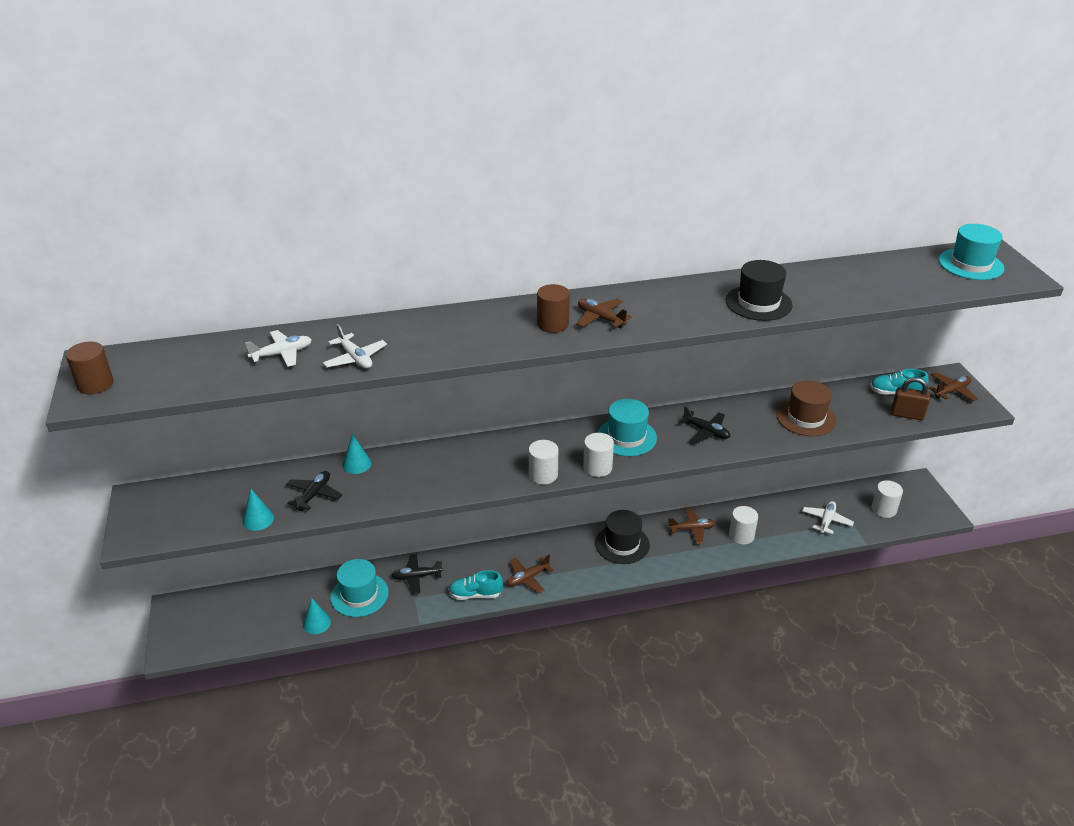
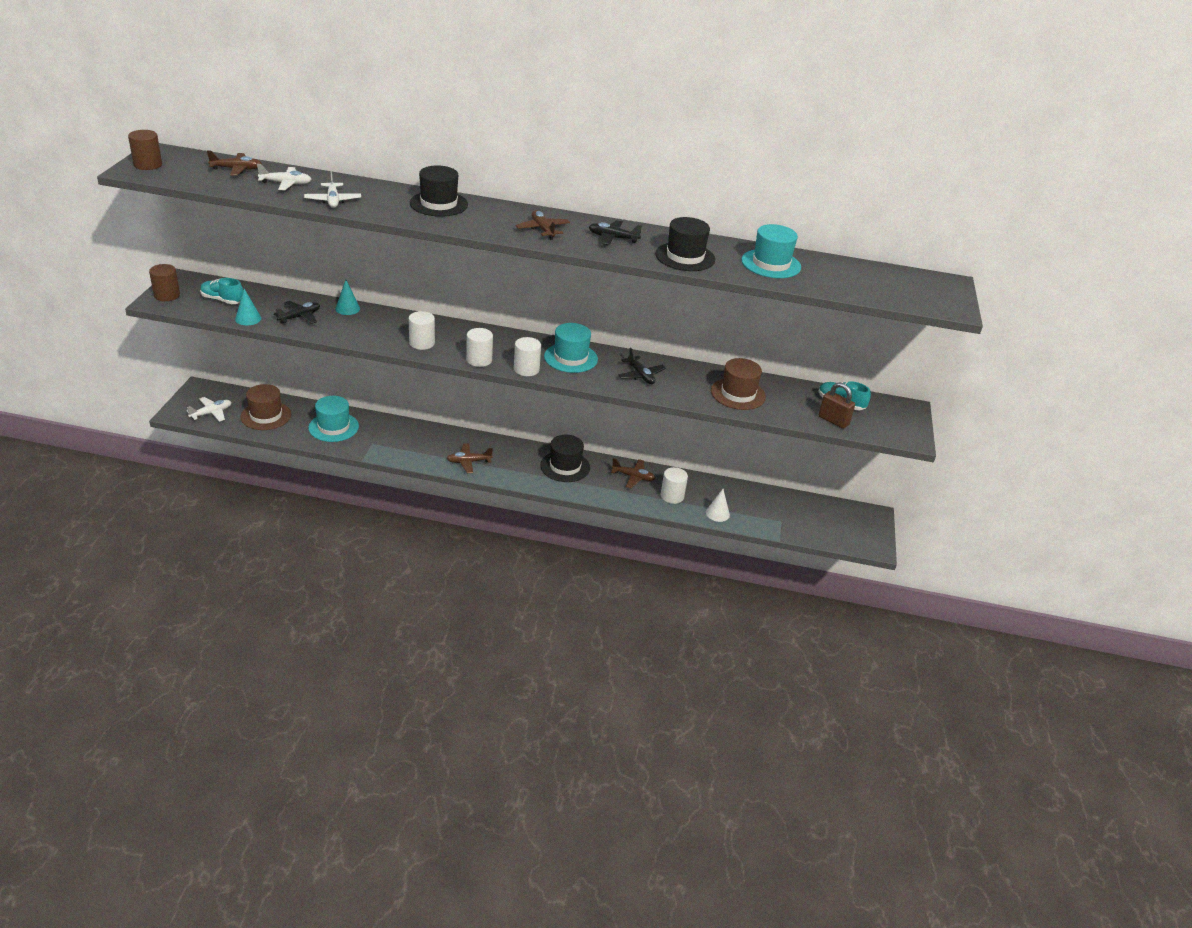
camera: 20 degrees right, 0 degrees up
(275, 611) = (266, 416): none -> brown hat
(317, 623) = (288, 433): turquoise cone -> none
(416, 577) = (385, 431): black plane -> black plane (613, 238)
(468, 323) = (439, 204): none -> black hat
(475, 594) = (419, 458): turquoise shoe -> turquoise shoe (222, 300)
(553, 324) = (501, 222): brown cylinder -> brown cylinder (167, 295)
(794, 537) = (717, 513): none -> white cone
(826, 521) = (759, 512): white plane -> white plane (211, 413)
(883, 509) = (820, 523): white cylinder -> white cylinder (422, 343)
(951, 391) = (896, 418): brown plane -> brown plane (237, 169)
(970, 264) = (914, 286): turquoise hat -> turquoise hat (771, 264)

